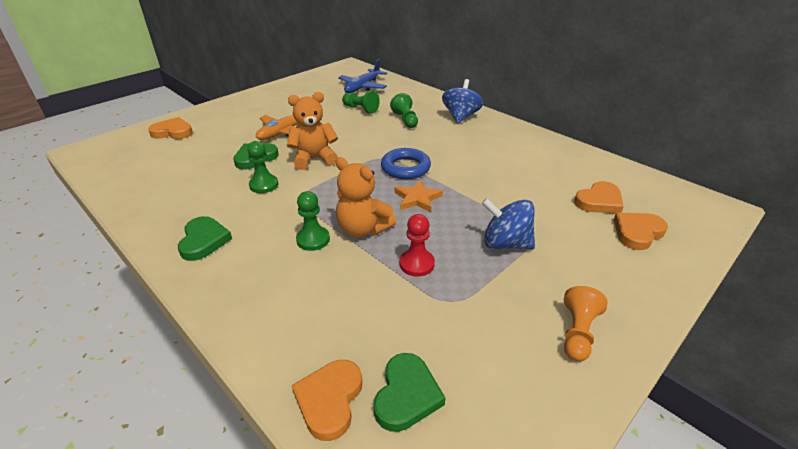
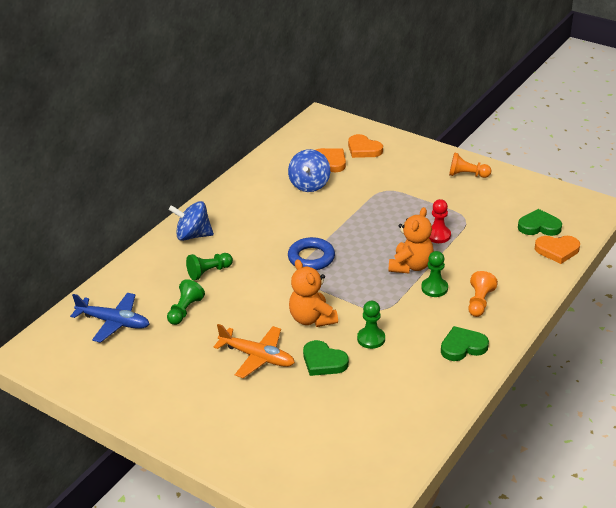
camera: 100 degrees left, 0 degrees up
(172, 132) = (283, 458): orange heart -> none
(265, 271) = (479, 302): none -> orange pawn
(417, 199) = (359, 245): orange star -> none
(505, 243) = (399, 200): blue spinning top -> blue spinning top (309, 185)

